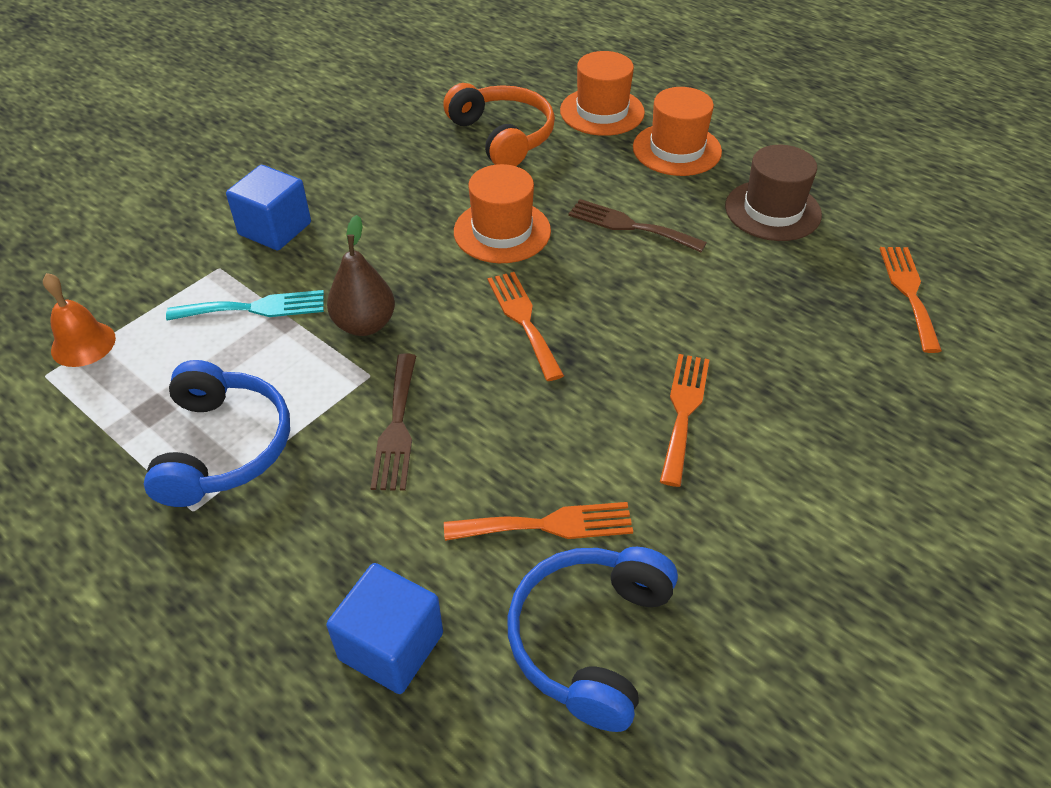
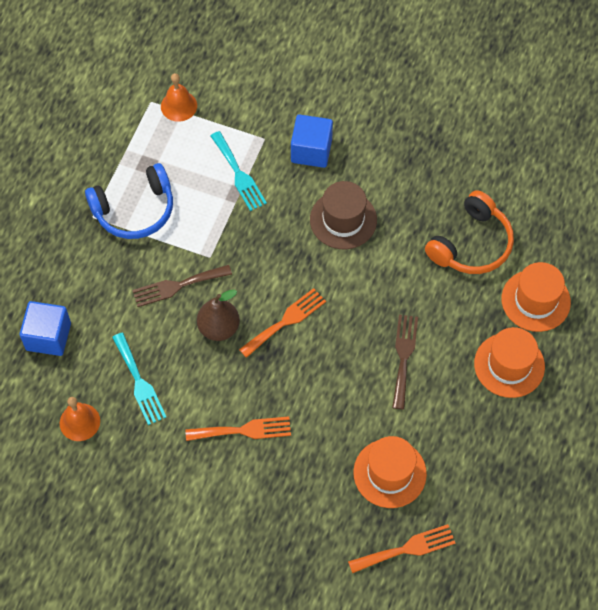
camera: 70 degrees right, 15 degrees up
(364, 324) = (248, 237): brown pear -> brown pear (219, 328)
(502, 231) = (364, 280): orange hat -> orange hat (389, 473)
(548, 525) = (139, 382): orange fork -> turquoise fork
(590, 639) = (79, 422): blue headphones -> orange bell
(772, 210) = (462, 446): brown hat -> brown hat (343, 220)

